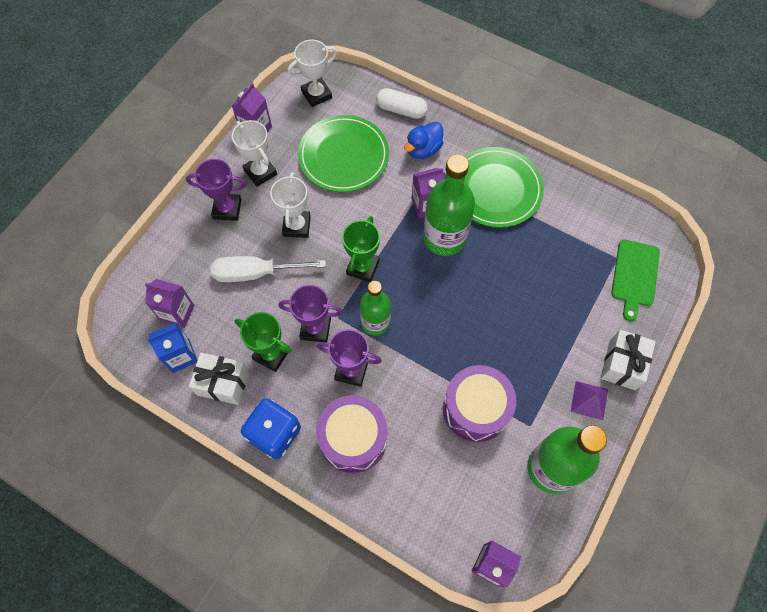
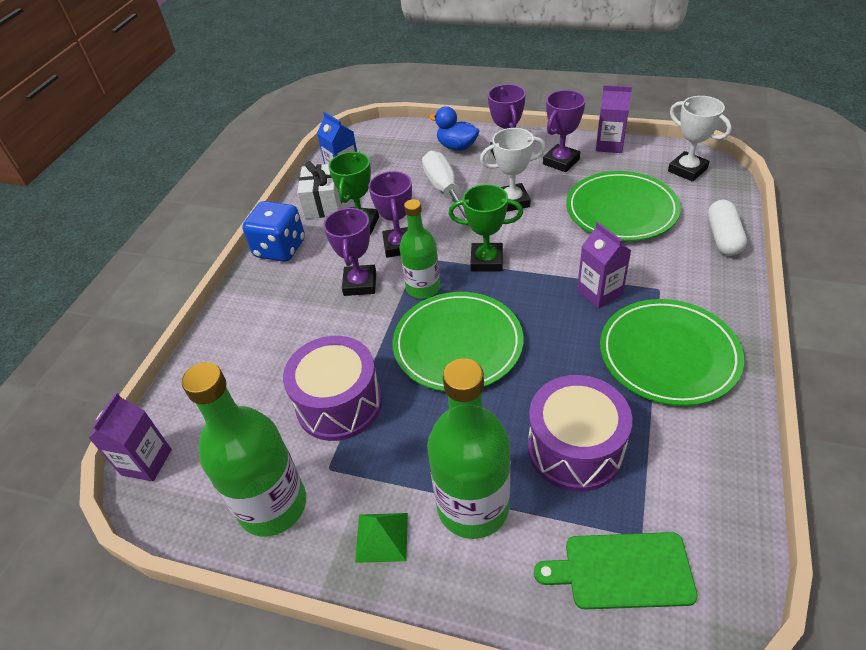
camera: 80 degrees right, 20 degrees down
(177, 313) = (384, 159): purple carton -> none
(260, 172) = (561, 162): white trophy -> purple trophy
(353, 439) = (283, 305): purple drum -> purple drum (575, 448)
(423, 149) = (679, 270): blue duck -> blue duck (457, 147)
(444, 238) = (562, 320): green bottle -> green bottle (473, 506)
(444, 313) = (458, 344): none -> green plate
(589, 400) = (382, 537): purple pyramid -> green pyramid
(622, 365) = (452, 576): white gift -> none

